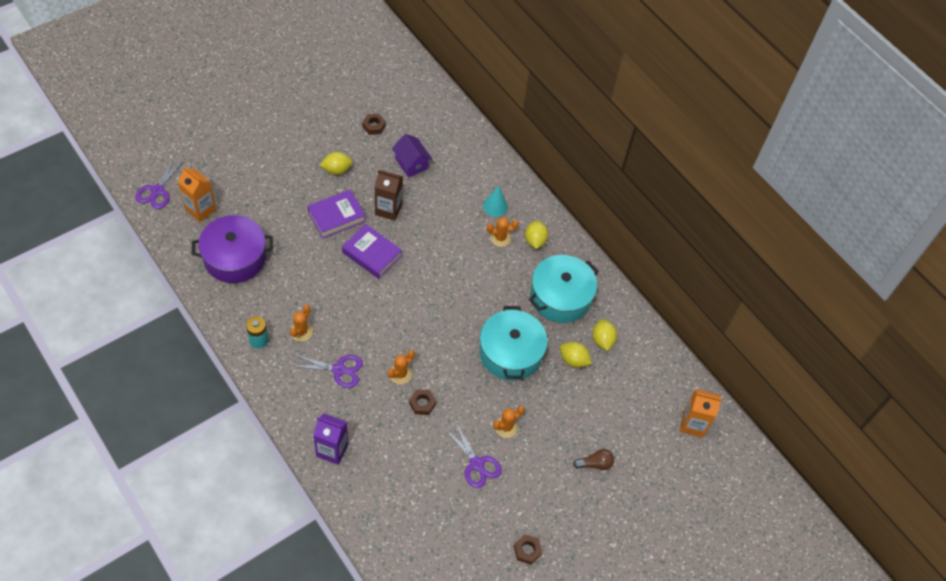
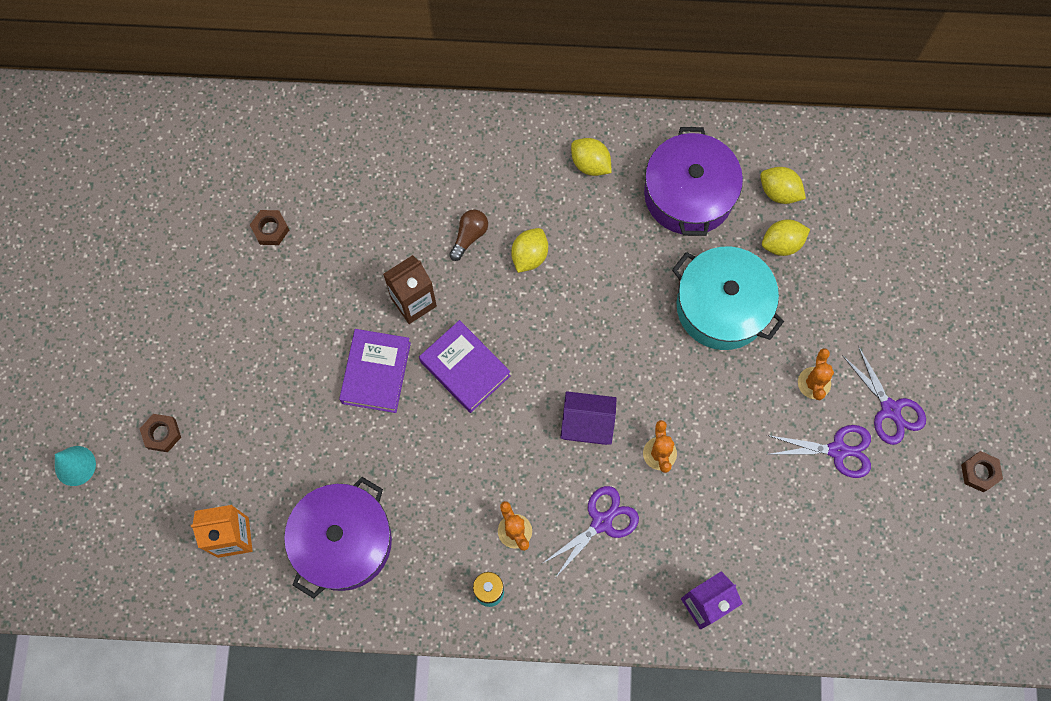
camera: 45 degrees left, 15 degrees up
(157, 191) = (158, 574): purple scissors -> purple scissors (890, 409)
(337, 170) = (303, 323): yellow lemon -> yellow lemon (529, 256)
(372, 254) = (465, 368): purple book -> purple book turned 60 degrees clockwise
(411, 163) = (365, 225): purple house -> purple house (587, 424)
(422, 404) = (717, 456): brown nut -> brown nut (162, 434)
(495, 206) = (506, 173): turquoise cone -> turquoise cone (75, 465)
(500, 238) = (556, 200): orange cactus -> none
(560, 297) = (688, 194): turquoise pot -> purple pot
(595, 464) = (926, 320): brown light bulb -> brown light bulb (469, 236)
(692, 424) = (951, 179): orange carton -> none

